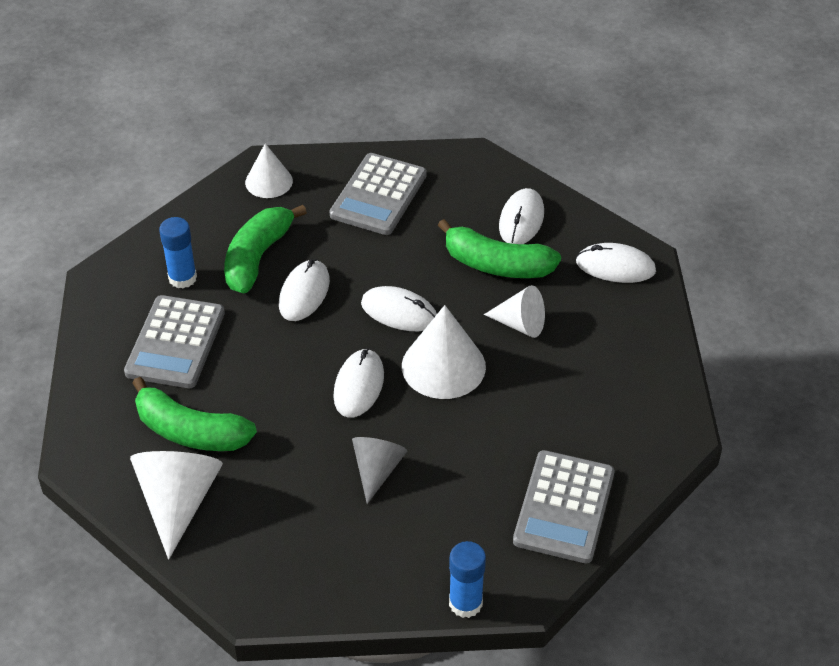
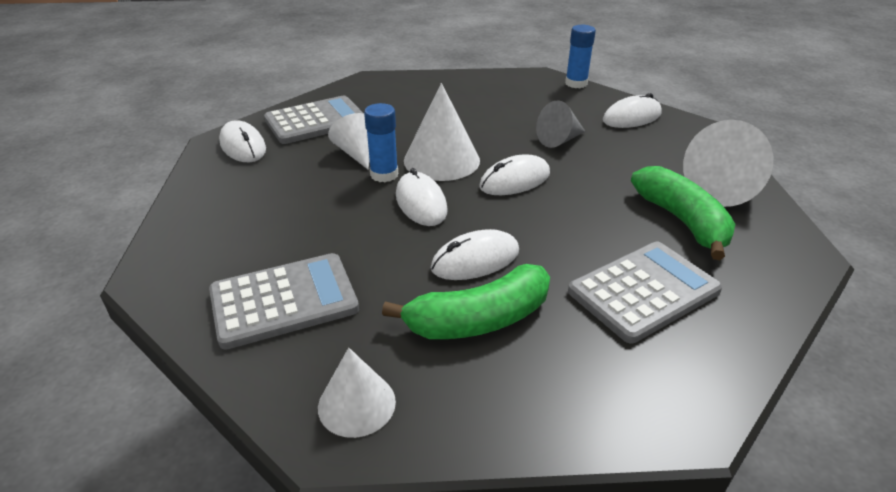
camera: 135 degrees left, 10 degrees down
(182, 278) = (582, 351): blue glue stick -> blue glue stick (384, 174)
(496, 265) = (304, 189): green banana -> none
(521, 220) = (230, 204): white mouse -> white mouse (632, 117)
(564, 507) = (475, 85): grey calculator -> grey calculator (316, 121)

